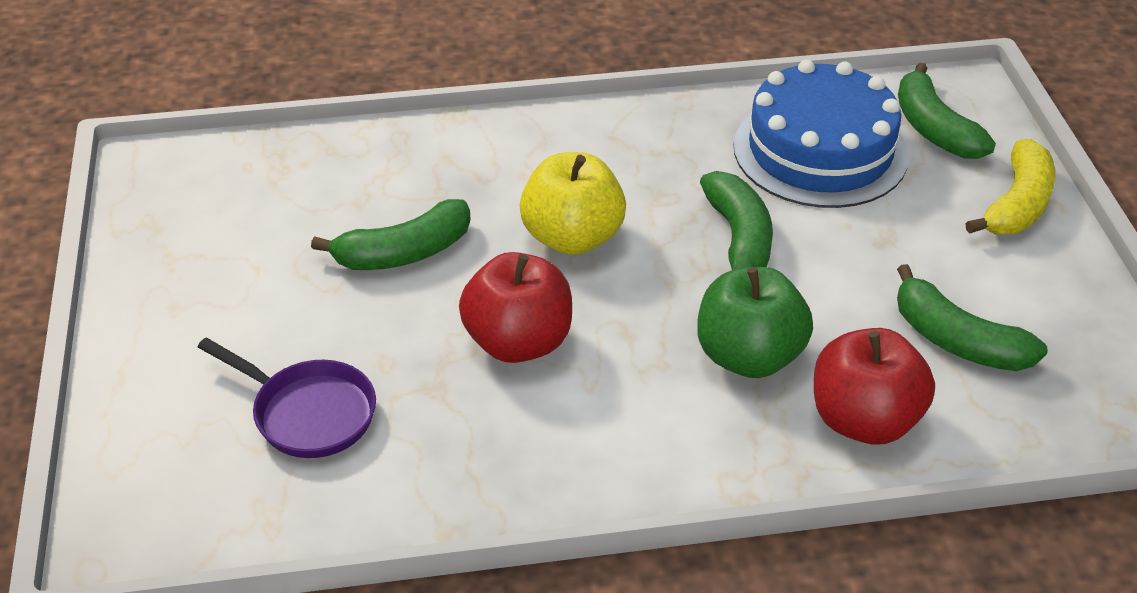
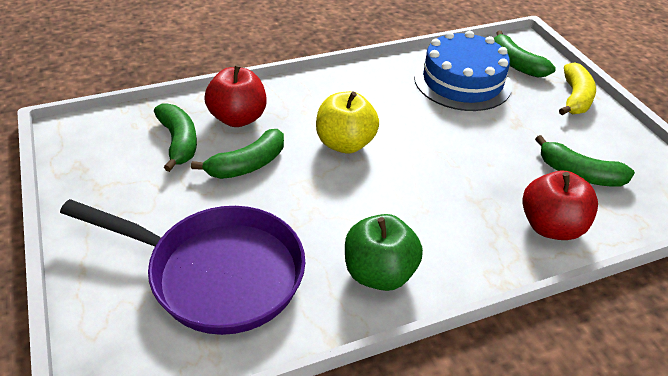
camera: 15 degrees left, 0 degrees up
(308, 413) = (217, 273): purple pan -> purple pan, size x1.89
(518, 342) = (335, 209): red apple -> red apple (238, 118)
(739, 239) = (438, 133): green banana -> green banana (179, 142)
(749, 356) = (471, 199): green apple -> green apple (379, 273)

